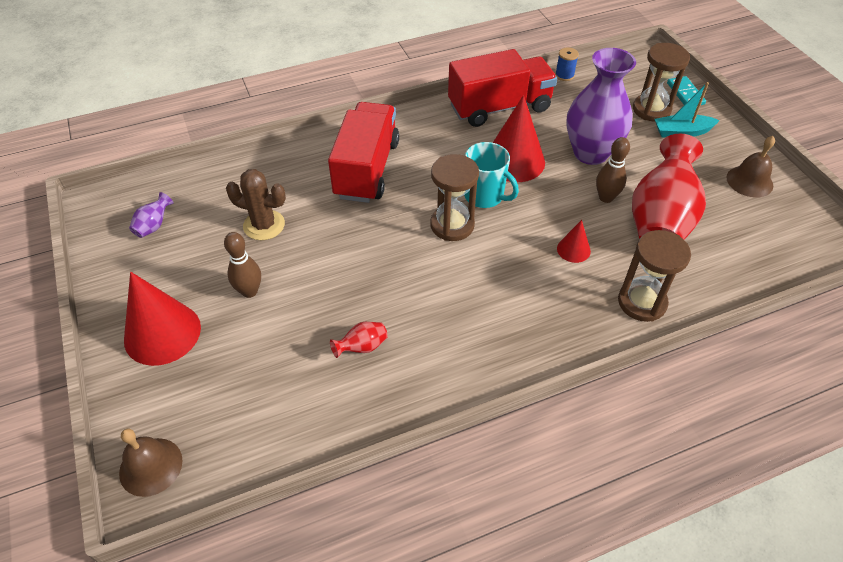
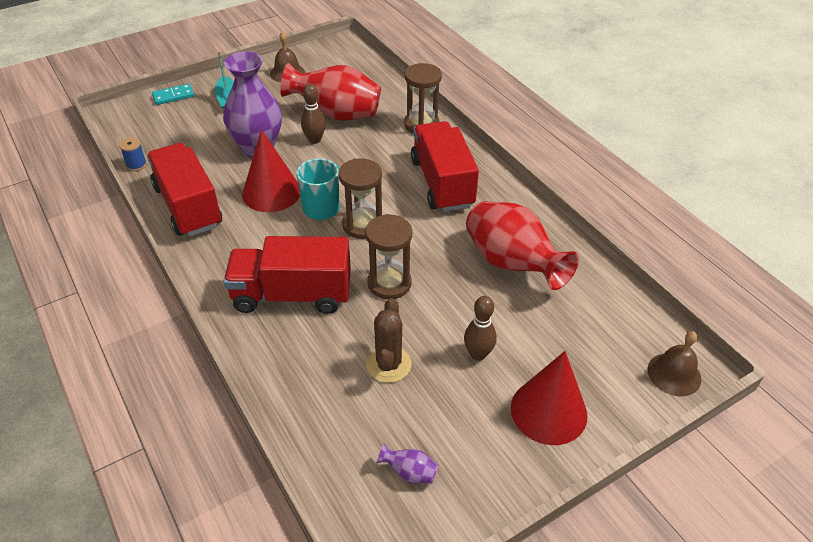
camera: 100 degrees left, 5 degrees down
(362, 347) = (511, 264): red vase -> red vase, size x2.50
(516, 305) = (442, 183): none -> red truck
(573, 249) = (377, 156): red cone -> none
(651, 110) = (196, 114): brown hourglass -> brown hourglass (389, 283)

